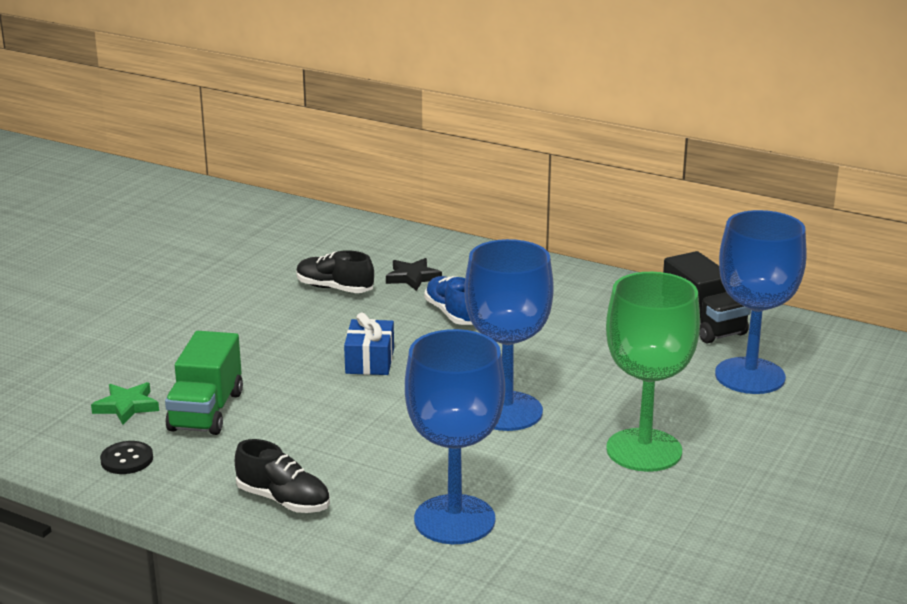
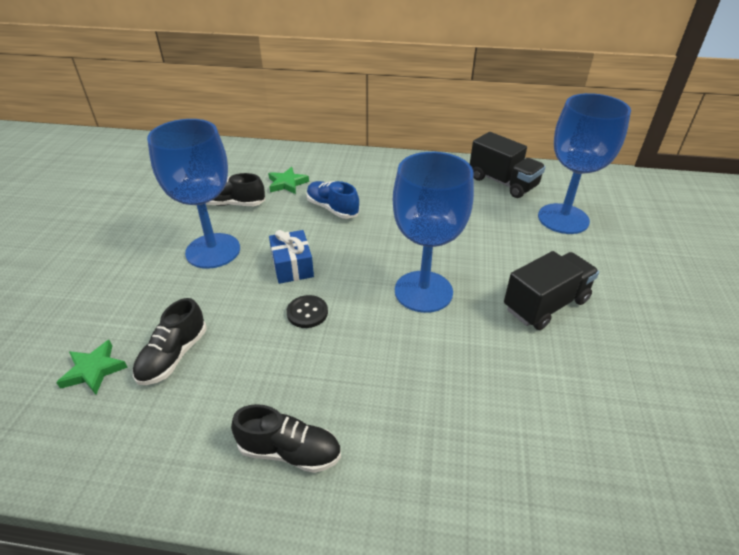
camera: 20 degrees left, 15 degrees up
(127, 459) = (112, 442): black button -> black button (307, 312)
(206, 411) = (173, 356): green truck -> black shoe
(412, 277) = (287, 183): black star -> green star
(454, 520) = (453, 428): blue goblet -> blue goblet (213, 251)
(644, 450) = (545, 304): green goblet -> black truck

